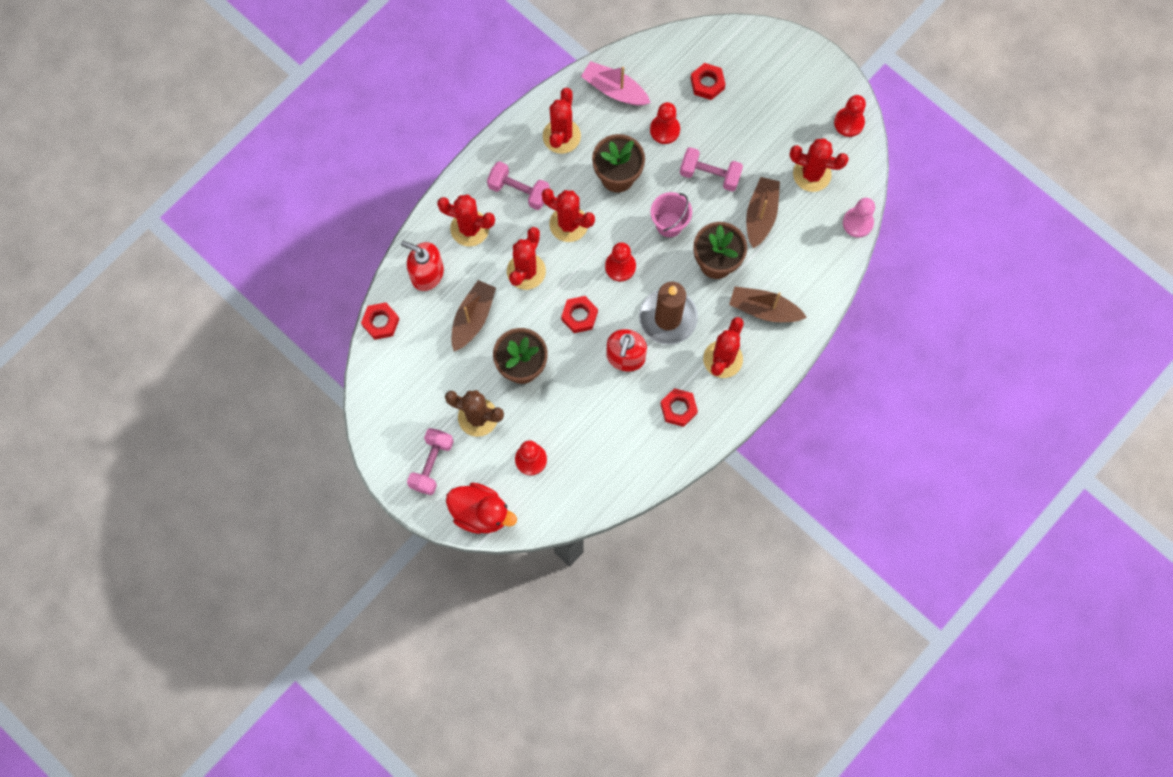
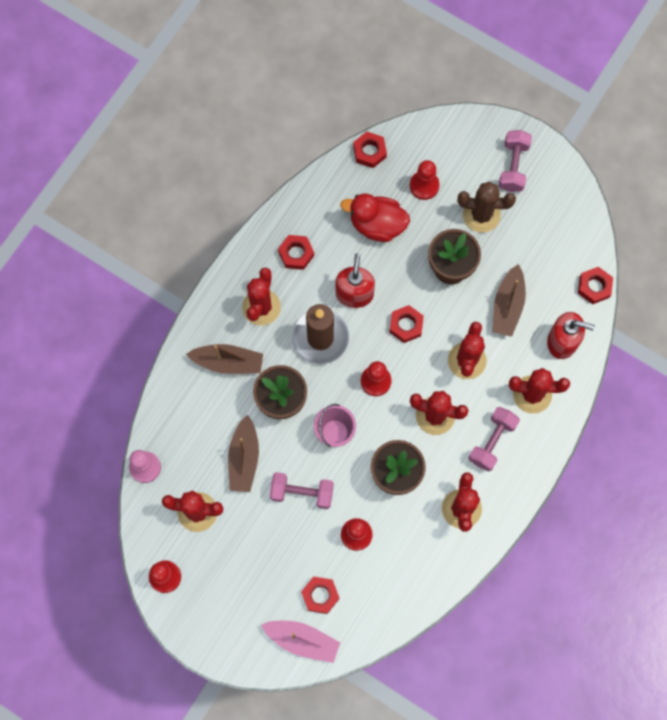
camera: 170 degrees right, 0 degrees up
(480, 513) = (459, 133): red duck -> red duck (377, 225)
(519, 191) = (492, 441): pink dumbbell -> pink dumbbell turned 75 degrees counterclockwise
(581, 508) = (369, 152): none -> red nut
(614, 90) = (417, 571): pink boat -> pink boat (302, 640)

